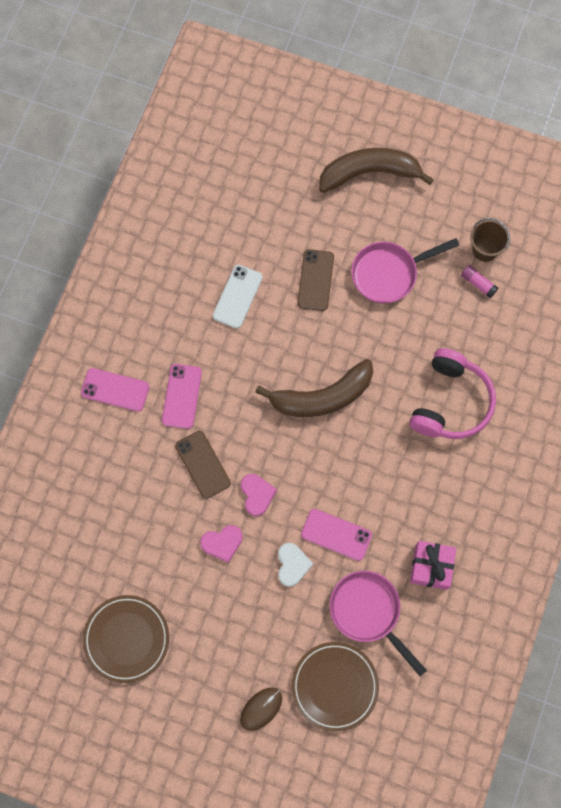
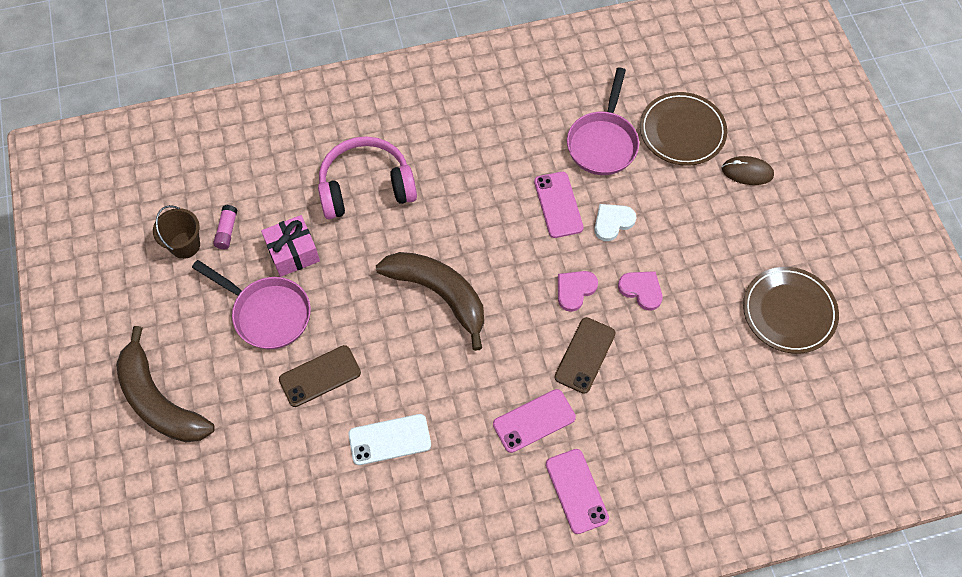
camera: 125 degrees left, 10 degrees down
(431, 567) = (527, 120): pink gift -> pink gift (293, 252)

